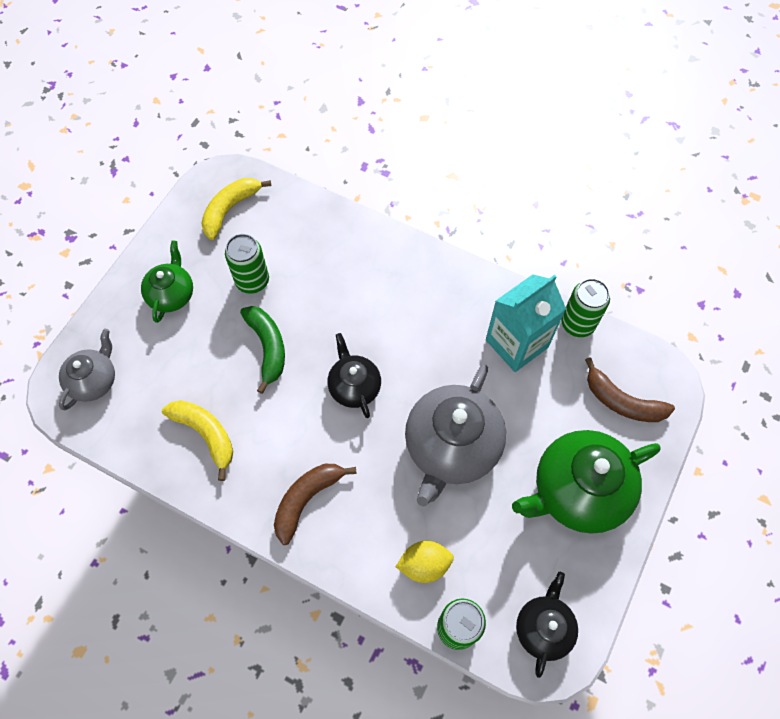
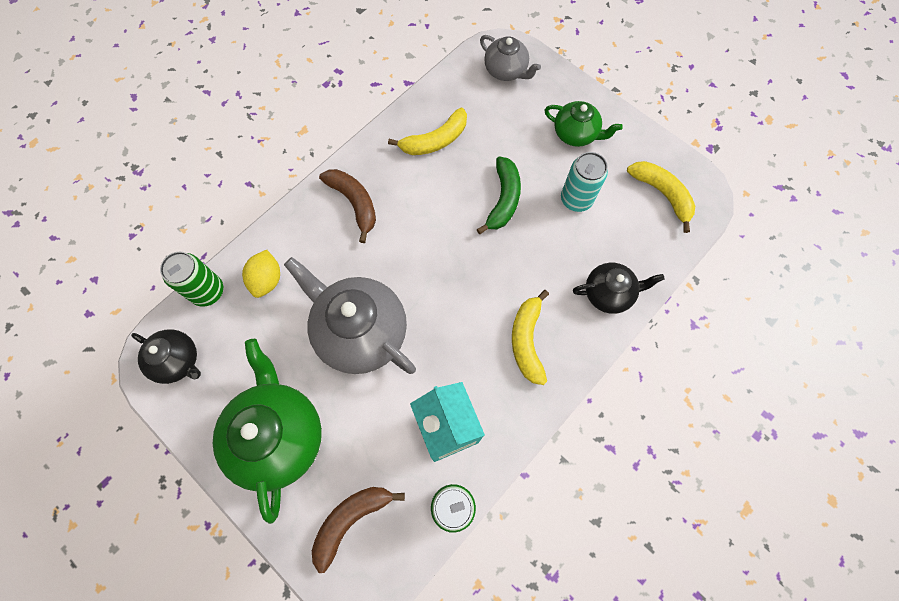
camera: 105 degrees right, 5 degrees up
(252, 281) = (576, 199): green can -> turquoise can
(267, 347) = (503, 199): green banana -> green banana turned 75 degrees counterclockwise
(354, 386) = (444, 262): black teapot -> black teapot (609, 293)
(413, 296) = (527, 340): none -> yellow banana

